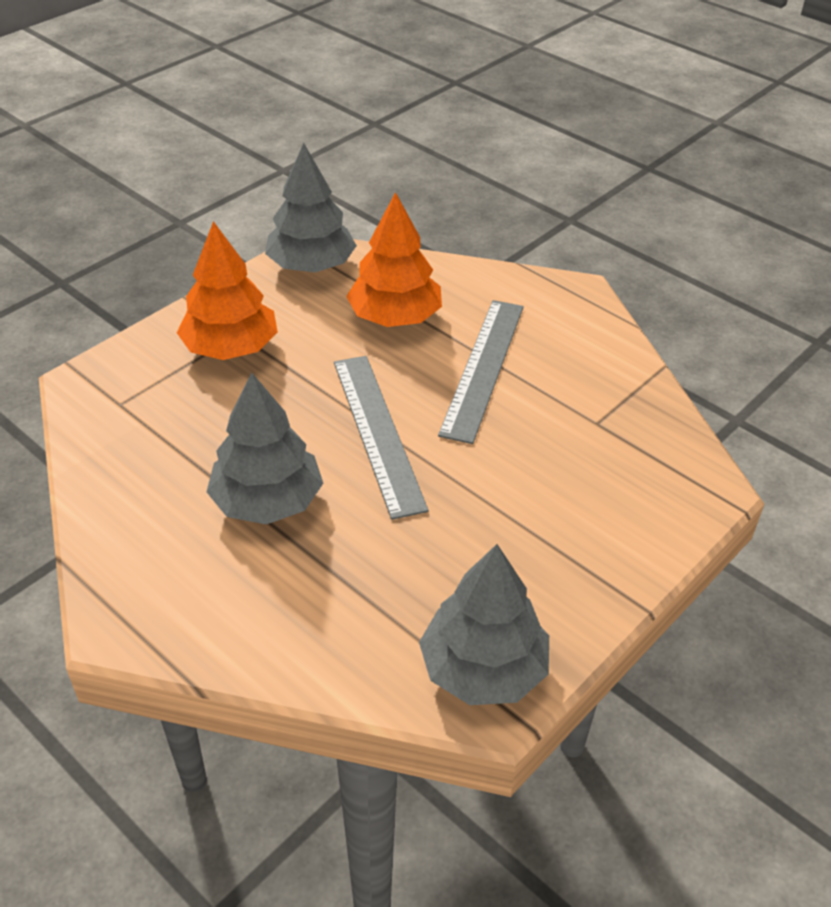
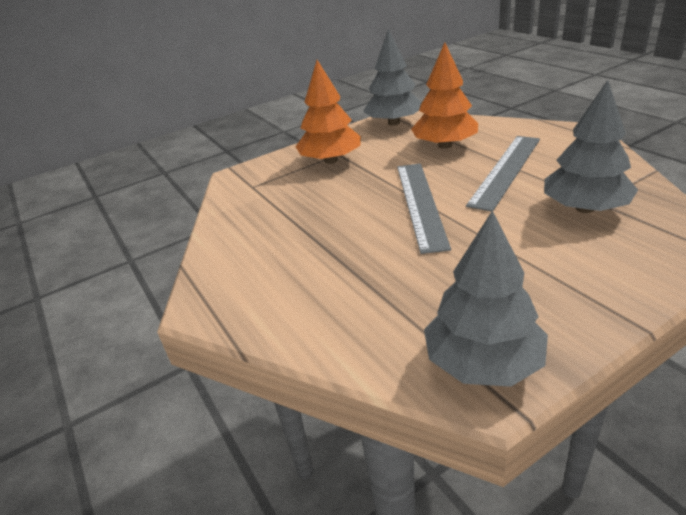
camera: 20 degrees right, 10 degrees down
(267, 501) = (330, 239): grey tree -> grey tree (584, 208)

